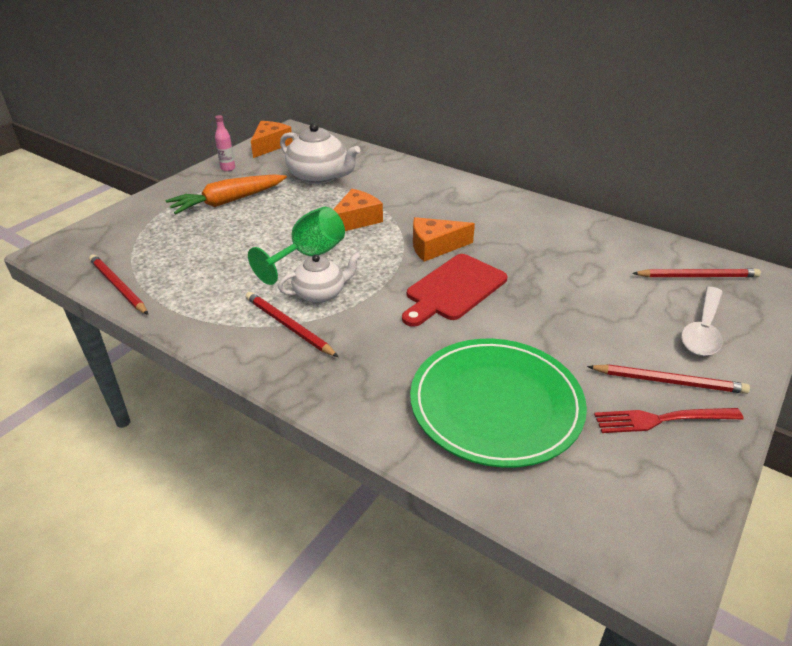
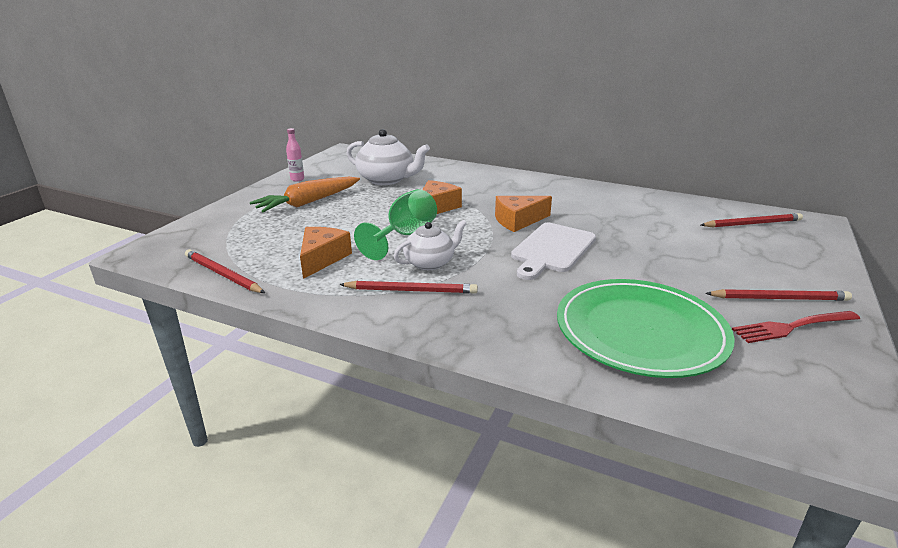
camera: 10 degrees left, 10 degrees down
(270, 145) = (330, 161): orange cheese -> orange cheese (322, 258)
(288, 326) = (411, 290): red pencil -> red pencil turned 150 degrees clockwise
(453, 289) = (552, 249): red cutting board -> white cutting board
(703, 330) = (782, 260): white spoon -> none

